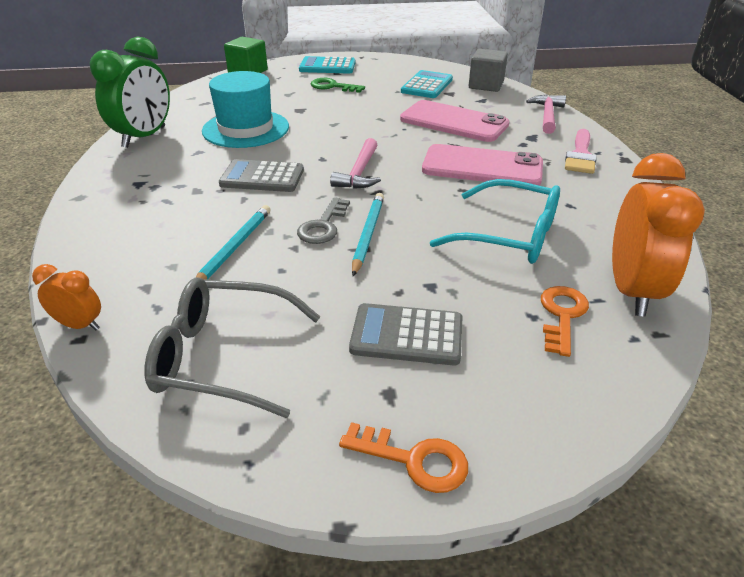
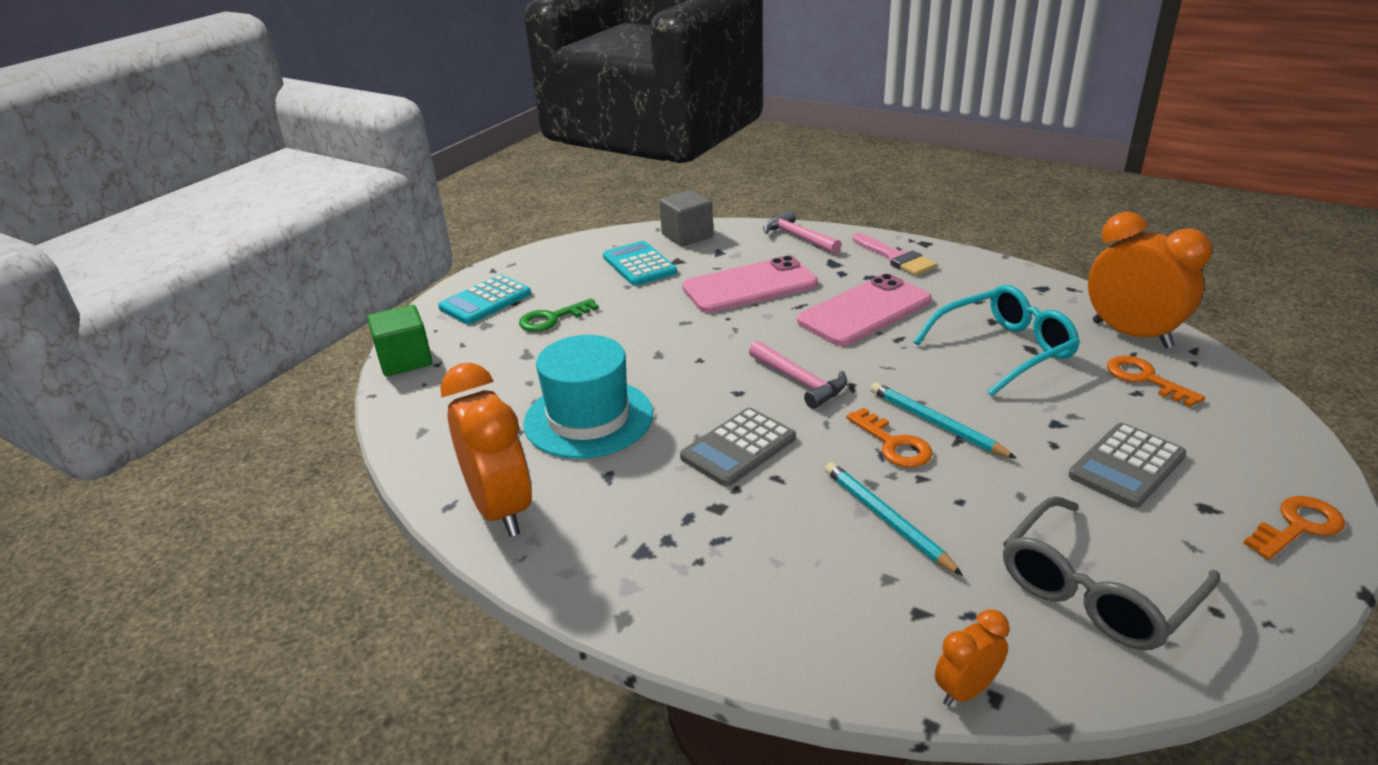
camera: 50 degrees left, 5 degrees down
(144, 137) = (500, 509): green clock -> orange clock
(323, 226) = (893, 444): grey key -> orange key

